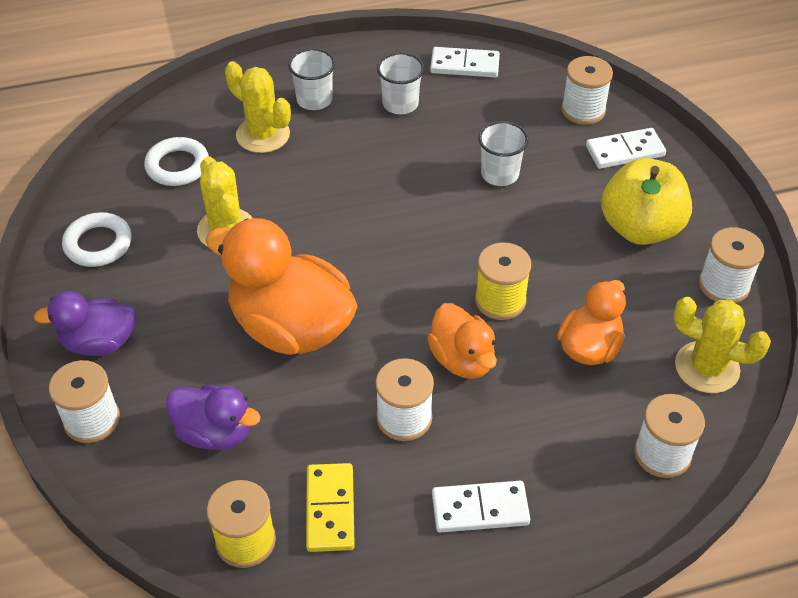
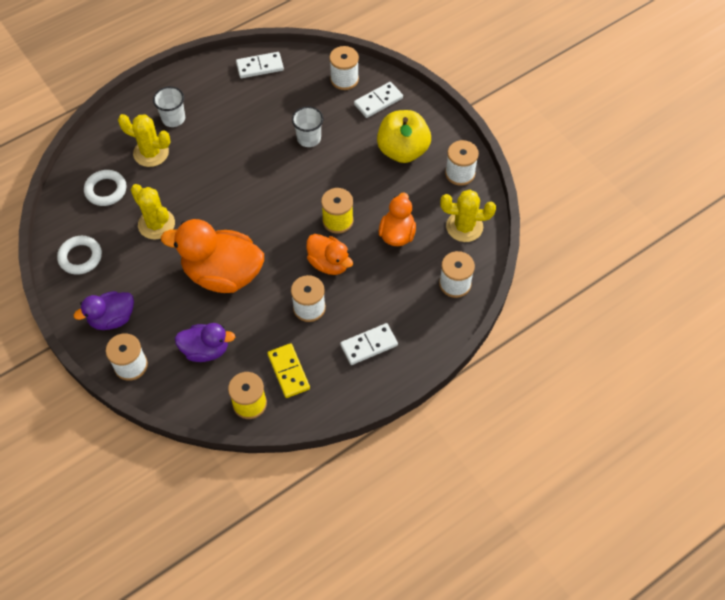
camera: 20 degrees left, 10 degrees up
(400, 104) = (229, 106): white cup -> none

